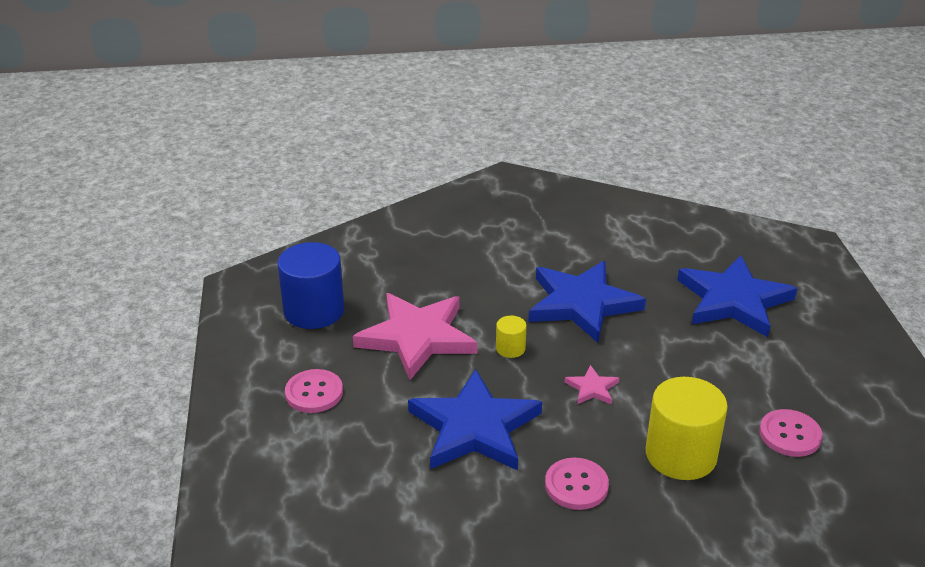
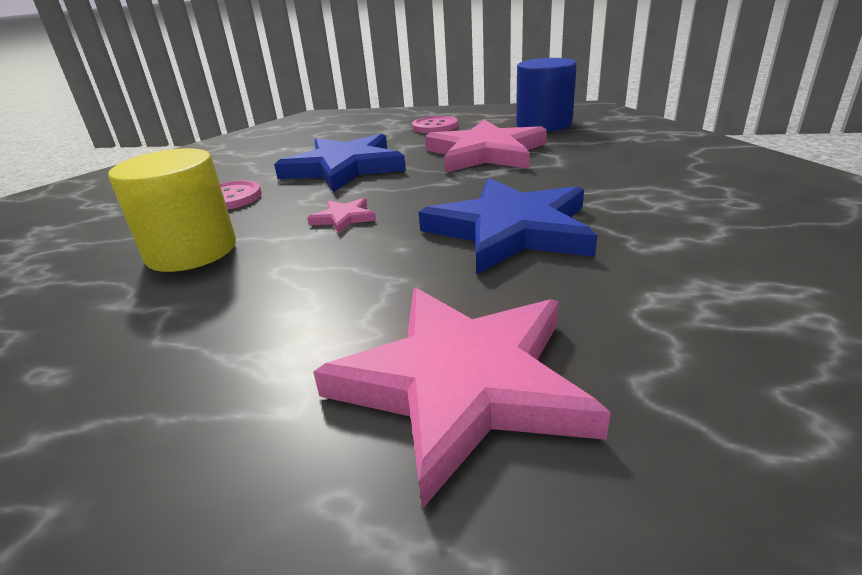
camera: 110 degrees right, 5 degrees down
(510, 348) = (443, 186): yellow cylinder -> none
(734, 300) = (462, 384): blue star -> pink star
(790, 435) = (103, 341): pink button -> none

